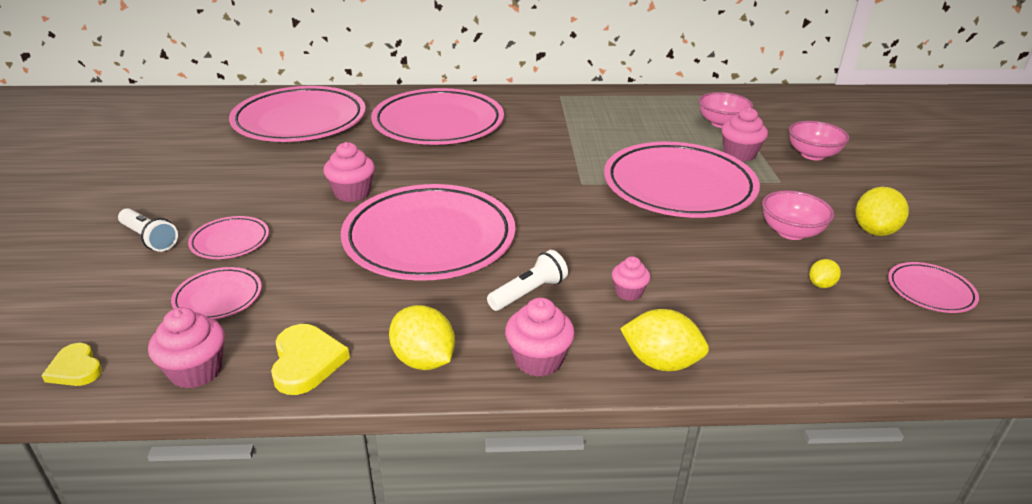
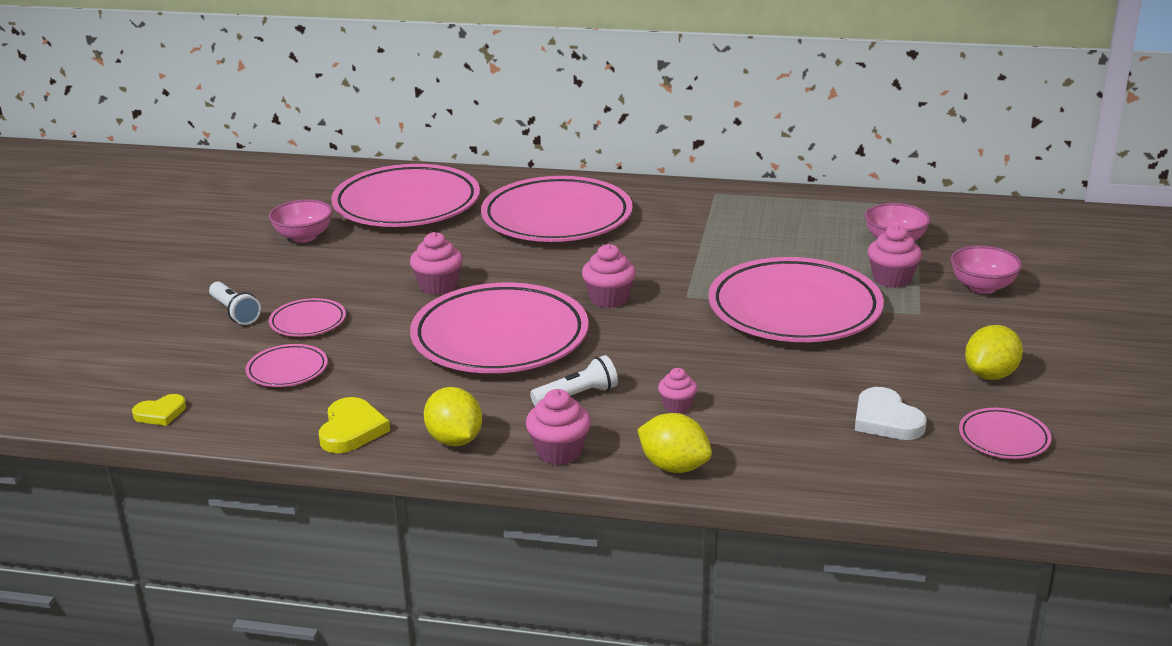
camera: 15 degrees right, 5 degrees down
(75, 369) = (160, 413): yellow heart -> yellow heart turned 90 degrees counterclockwise
(196, 371) = (257, 426): pink cupcake -> pink cupcake (609, 299)
(791, 232) = (891, 367): pink bowl -> pink bowl (303, 237)
(821, 284) = (886, 420): yellow lemon -> white heart

